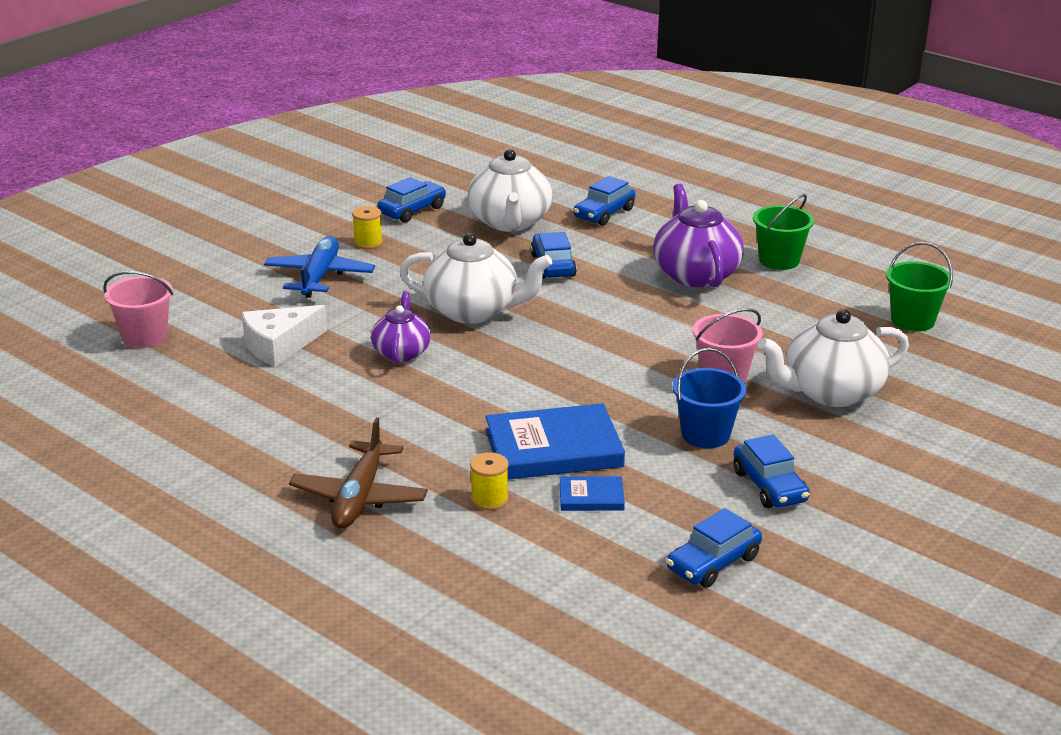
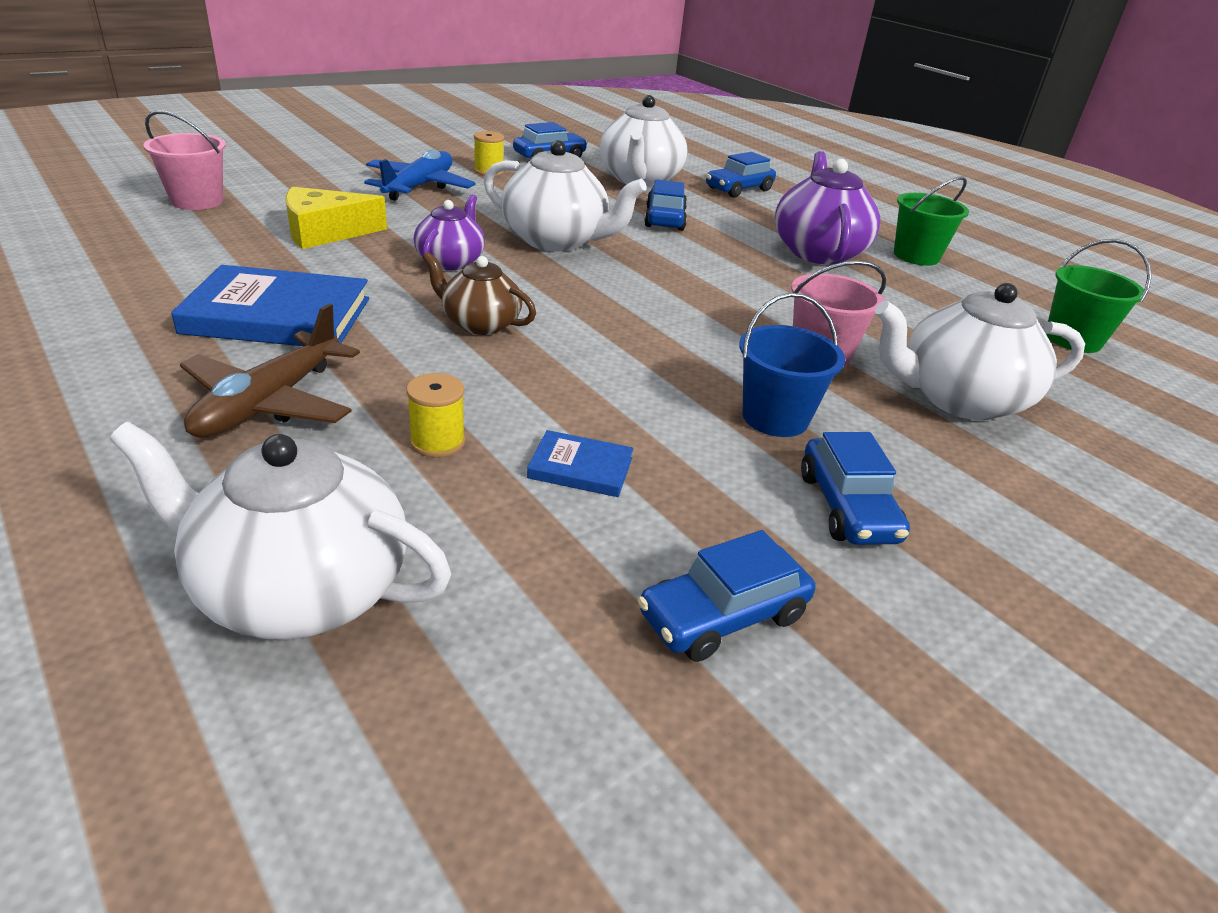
camera: 10 degrees right, 5 degrees up
(279, 345) = (325, 232): white cheese -> yellow cheese
(461, 405) = (480, 324): none -> brown teapot
(469, 599) = (299, 590): none -> white teapot
(553, 448) = (564, 394): blue book -> blue book (278, 316)

